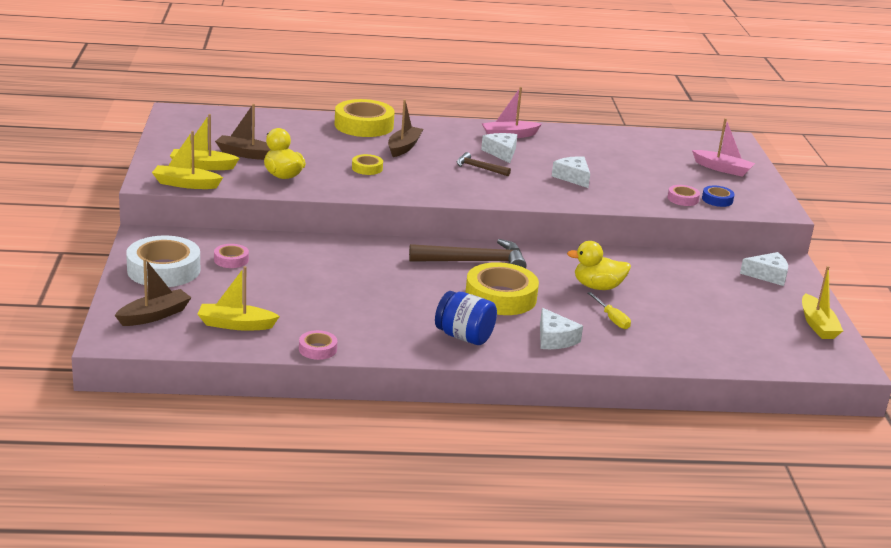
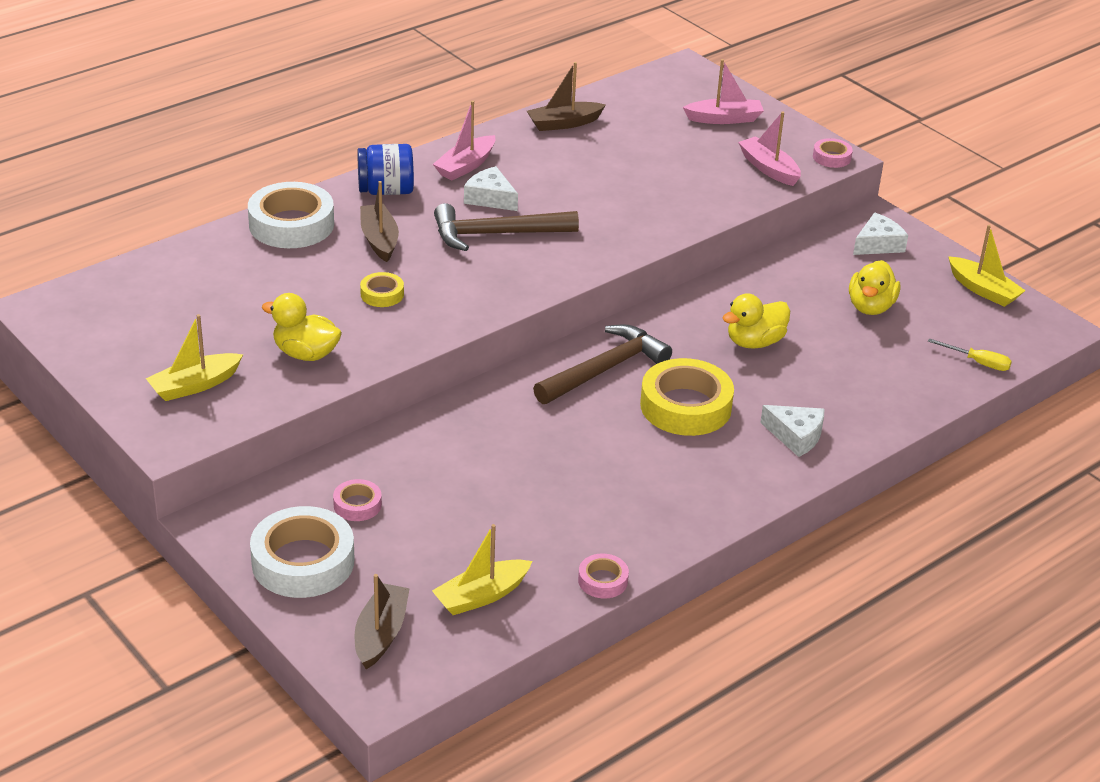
camera: 35 degrees left, 10 degrees up
(185, 184) = (214, 425): yellow boat -> none
(246, 154) = (219, 339): brown boat -> brown boat (564, 123)
(364, 125) = (291, 224): yellow tape -> white tape
(464, 337) = (715, 481): blue jar -> blue jar (386, 191)
(479, 168) = (496, 234): brown hammer -> brown hammer, size x1.87
(573, 177) = (603, 202): white cheese -> none
(611, 319) = (814, 380): yellow screwdriver -> yellow screwdriver (978, 362)
(683, 199) = (738, 183): pink tape -> pink tape (831, 157)
(712, 301) = (870, 307): none -> yellow duck
(717, 200) = (769, 169): blue tape -> pink boat

